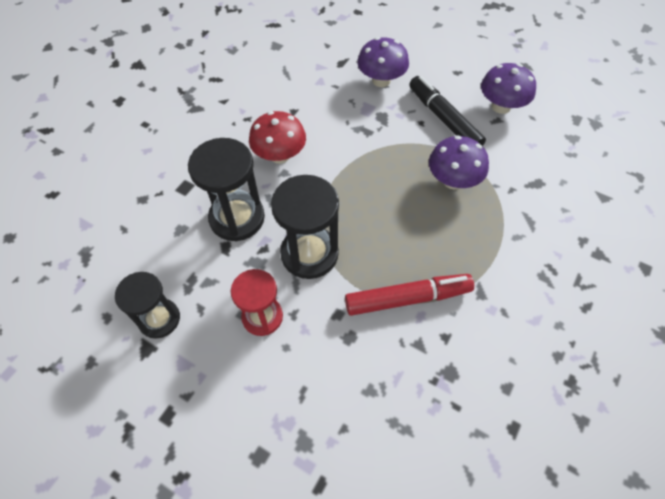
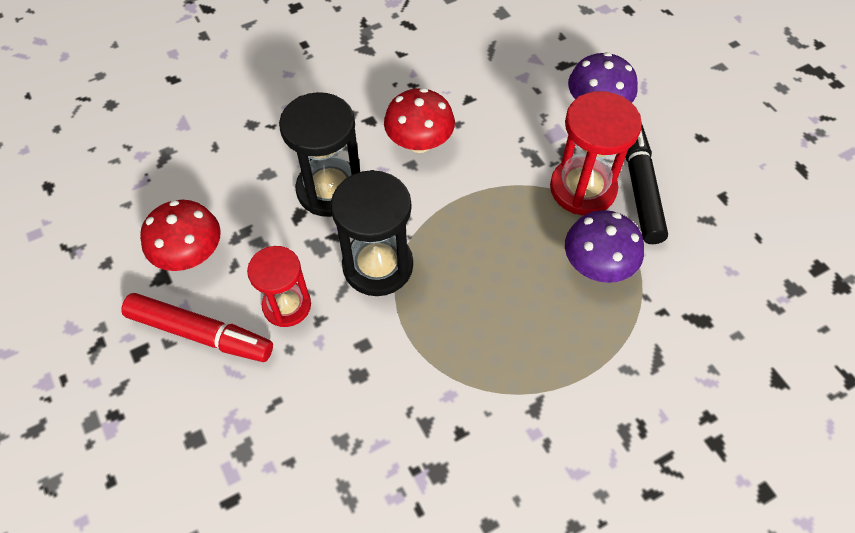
camera: 30 degrees right, 0 degrees up
(159, 319) = (190, 255): black hourglass -> red mushroom
(407, 298) = (448, 369): red marker -> red marker (200, 333)
(409, 136) = (583, 188): none -> red hourglass
(501, 106) = (726, 205): purple mushroom -> none

